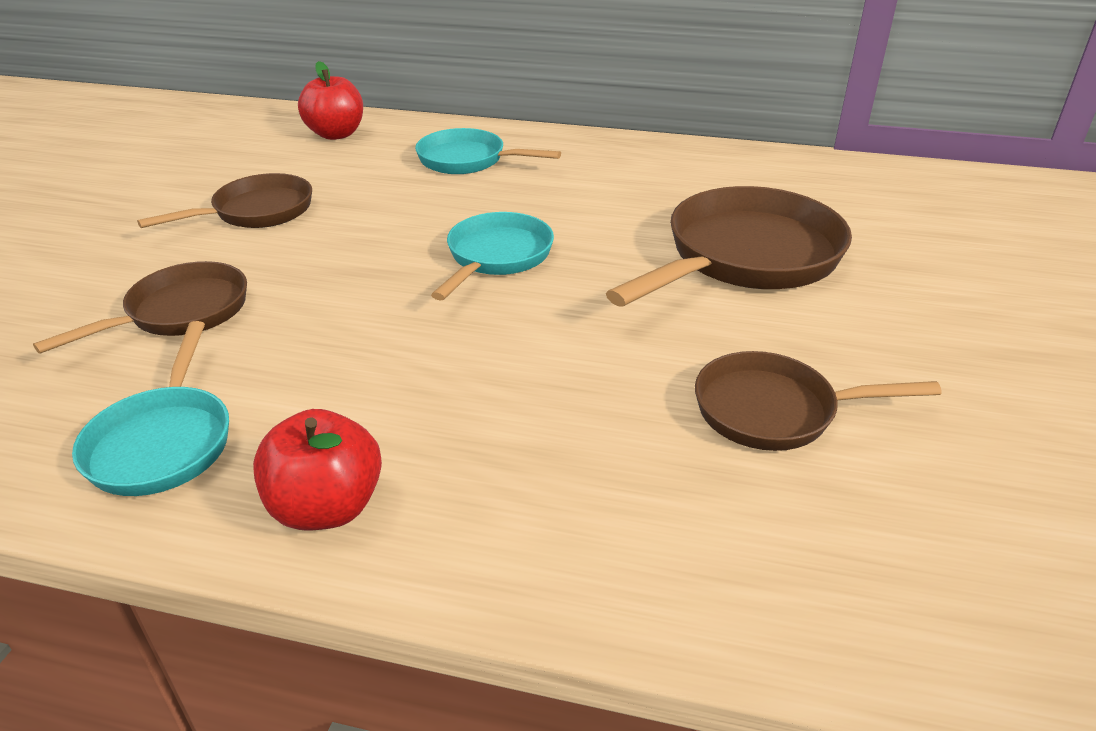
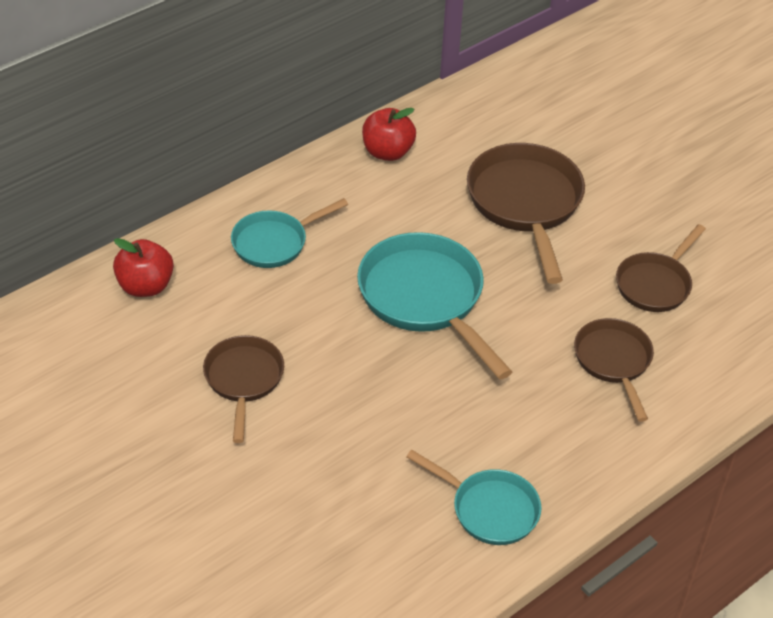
camera: 55 degrees left, 10 degrees up
(181, 312) = (355, 462): brown pan -> brown pan (613, 361)
(327, 507) = (593, 466): red apple -> red apple (387, 152)
(497, 257) = (425, 299): turquoise pan -> turquoise pan, size x1.64

